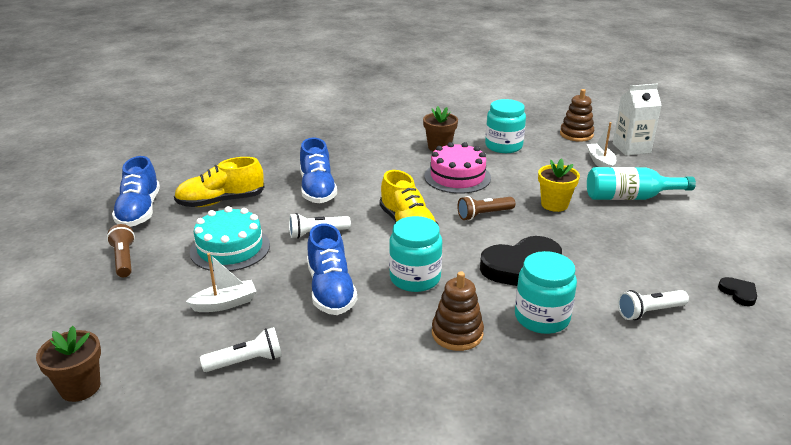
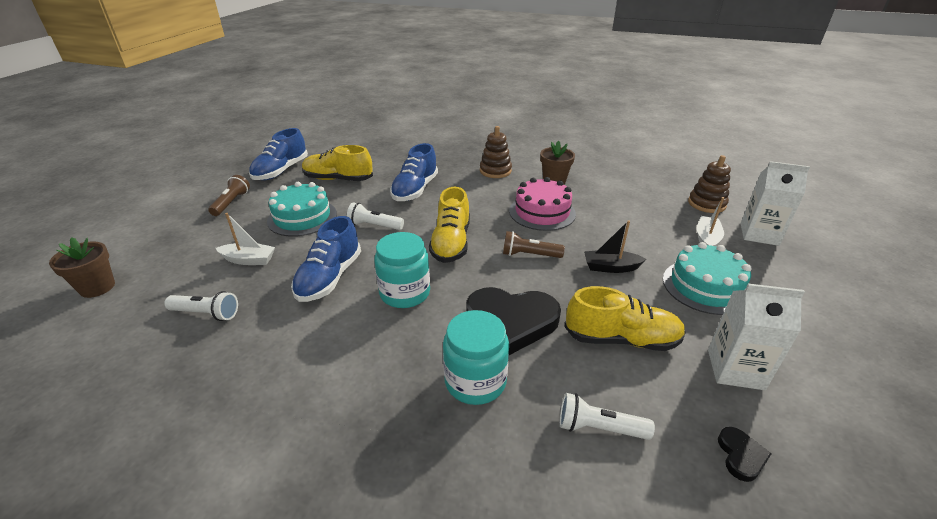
camera: 30 degrees right, 5 degrees up
(457, 333) = (381, 362): brown stacking toy -> brown stacking toy (495, 171)
(503, 146) = (617, 196): turquoise jar -> none
(554, 204) = (610, 267): yellow flower pot -> black boat
(610, 252) = (621, 339): none -> yellow shoe
(630, 197) = (705, 286): turquoise bottle -> turquoise cake
(694, 245) = (735, 369): none -> white carton

